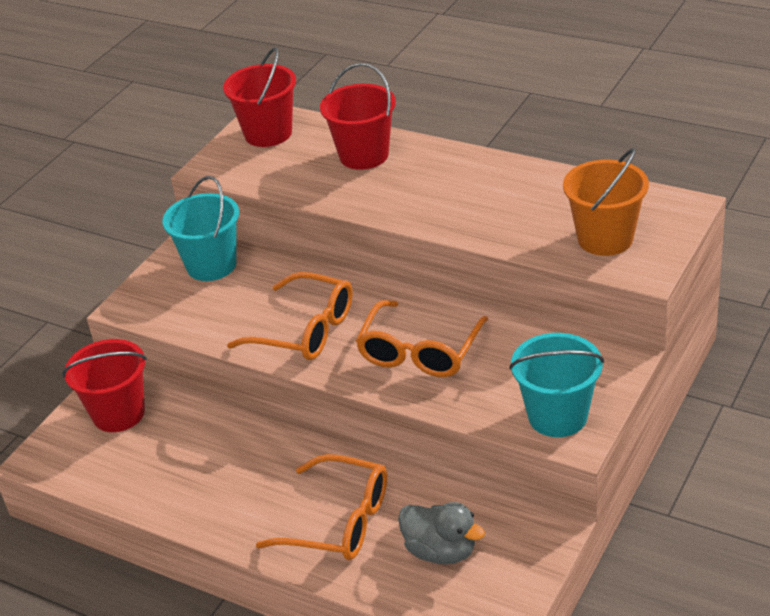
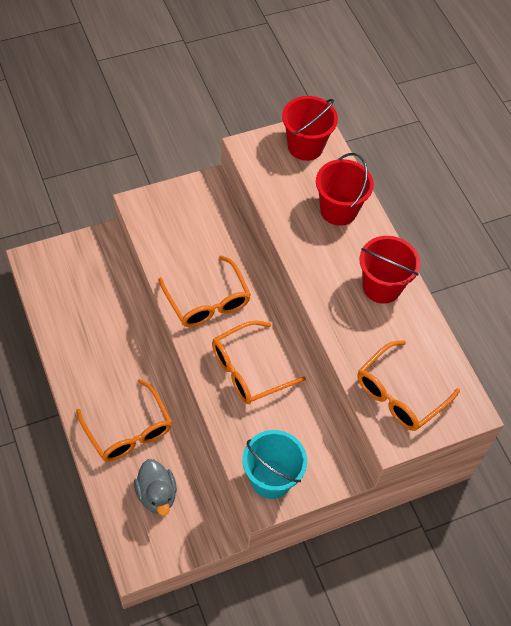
camera: 30 degrees right, 20 degrees up
(118, 413) = (93, 263): red bucket -> red bucket (381, 287)
(211, 265) = (206, 210): turquoise bucket -> none
(605, 238) = (399, 394): orange bucket -> orange glasses

